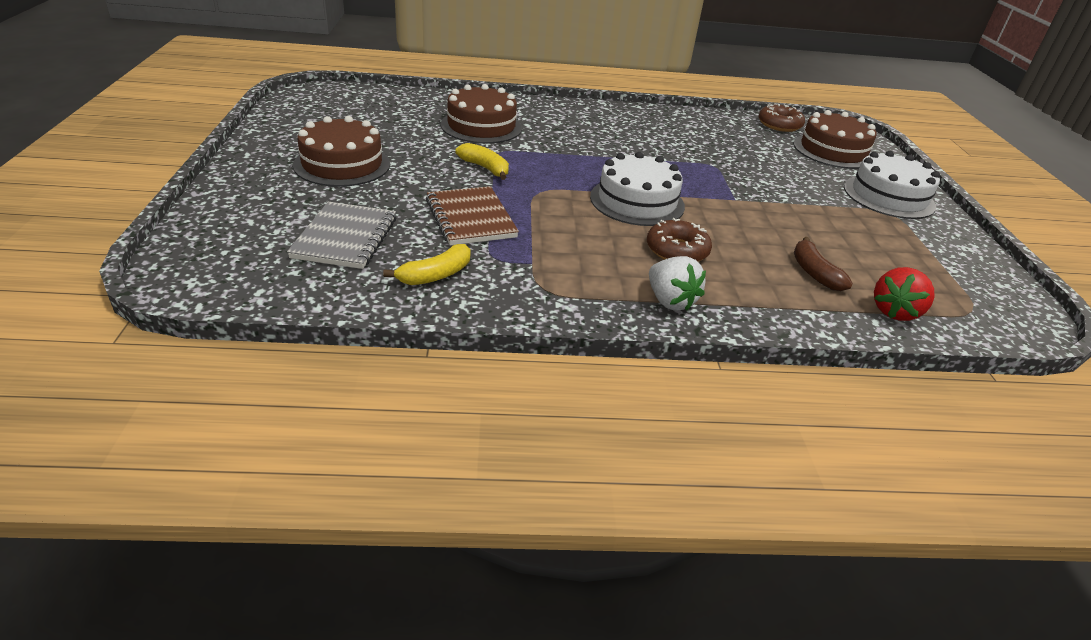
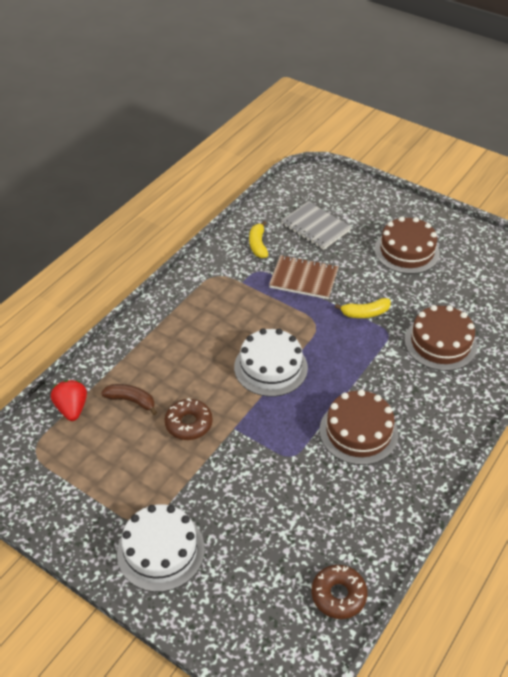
camera: 130 degrees right, 10 degrees up
(670, 301) = (167, 316): white strawberry -> none
(677, 250) = (204, 350): brown donut -> brown donut (189, 424)
(833, 151) = (257, 592): brown cake -> brown cake (358, 432)

